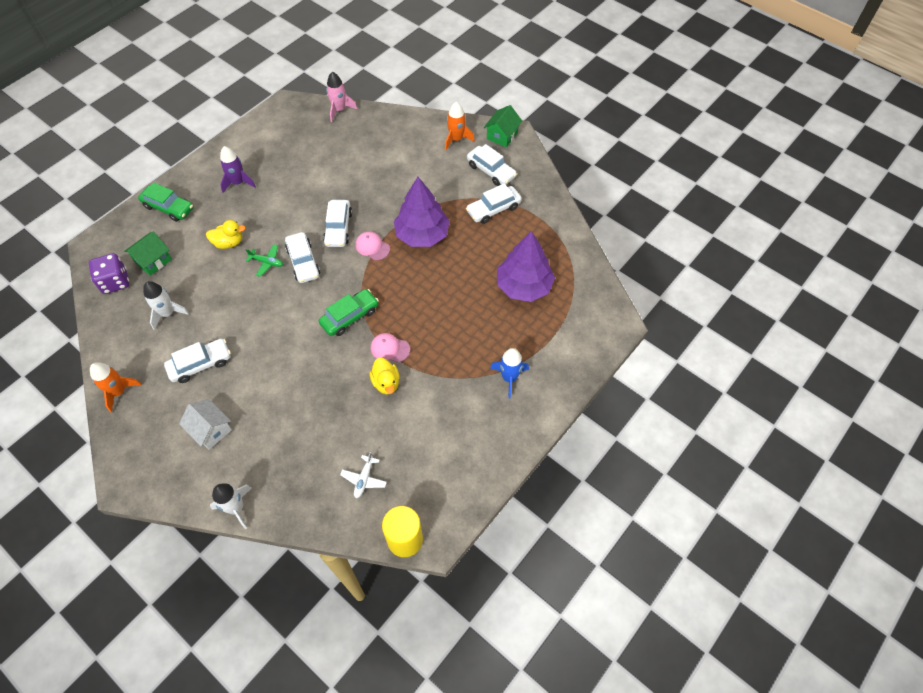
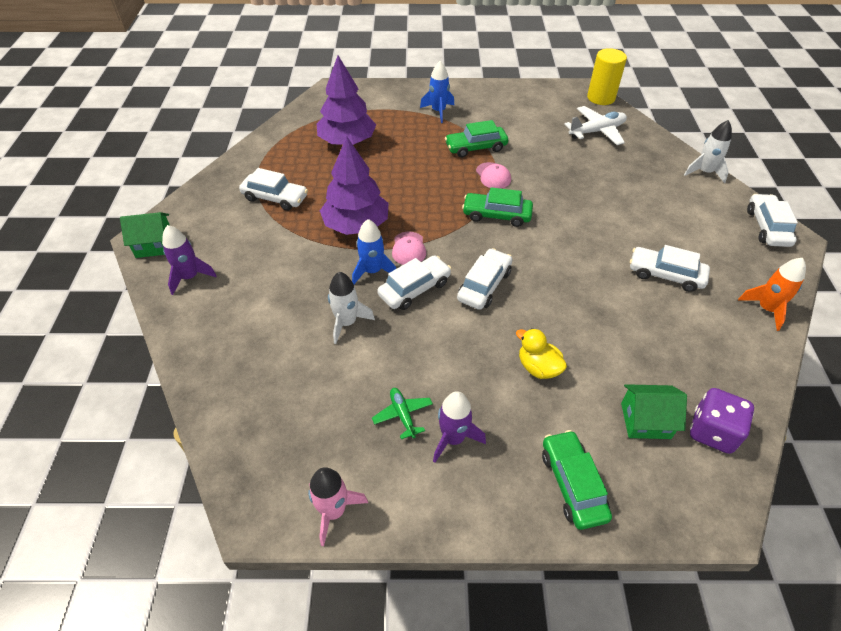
camera: 130 degrees left, 10 degrees down
(168, 313) = (668, 344): white rocket -> white rocket (347, 322)
(211, 430) = (691, 224): white house -> none
(267, 262) = (519, 313): green plane -> green plane (403, 415)
(339, 110) = (219, 430): pink rocket -> pink rocket (334, 511)
(364, 479) = (597, 131): white plane -> white plane, size x1.69
(373, 218) = (372, 271): none -> blue rocket
(386, 383) = (522, 161): yellow duck -> none
(434, 365) = (476, 147): none -> green car
(456, 139) = (190, 277): orange rocket -> purple rocket
(491, 171) = (221, 225): white car -> white car (767, 227)

